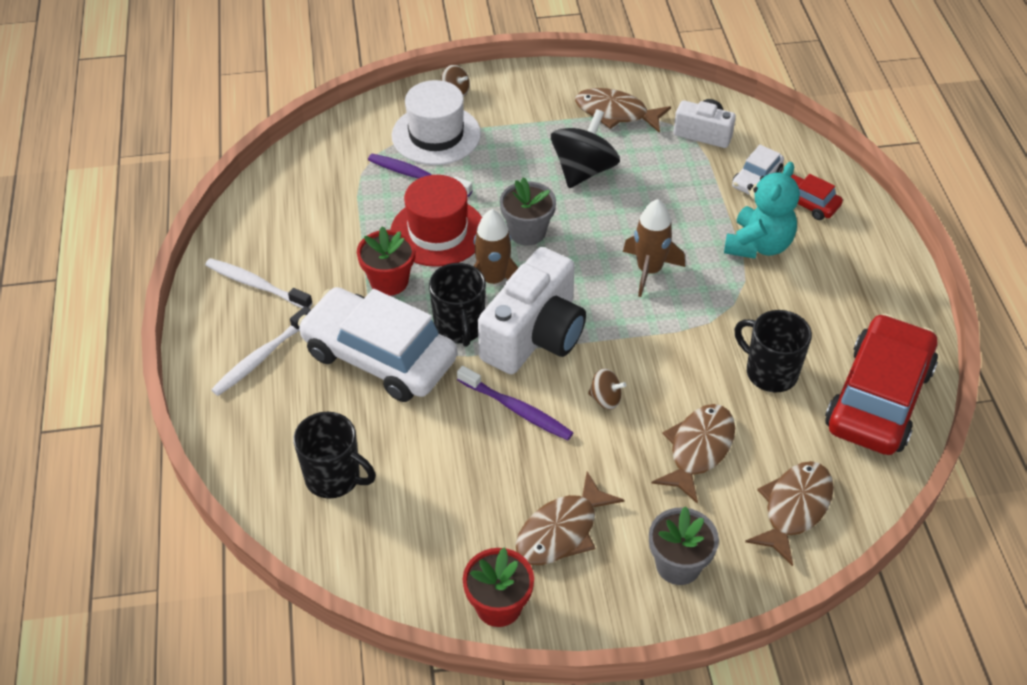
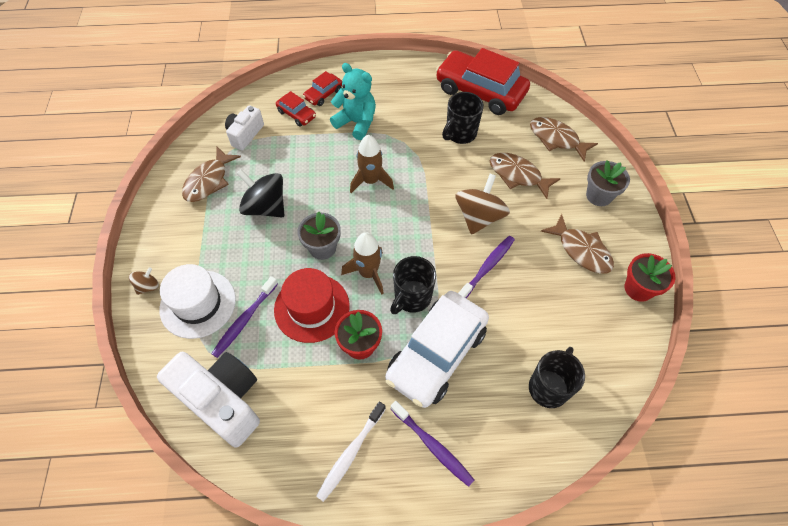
camera: 85 degrees left, 10 degrees up
(261, 357) = (432, 446): white toothbrush -> purple toothbrush
(459, 327) = (412, 298): black mug -> black mug turned 135 degrees clockwise
(534, 336) = (423, 251): white camera -> white camera (223, 400)
(605, 399) = (479, 217): brown spinning top -> brown spinning top, size x2.04
(756, 179) = (296, 114): white car -> red car

